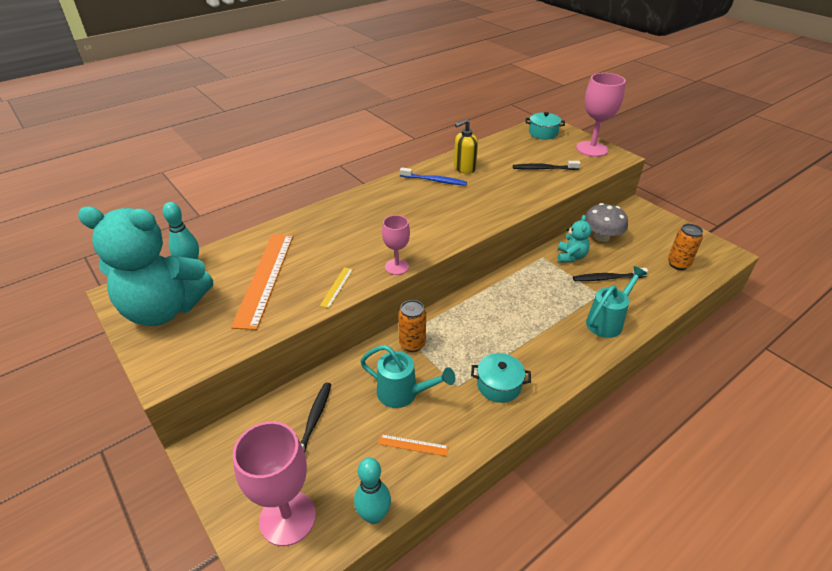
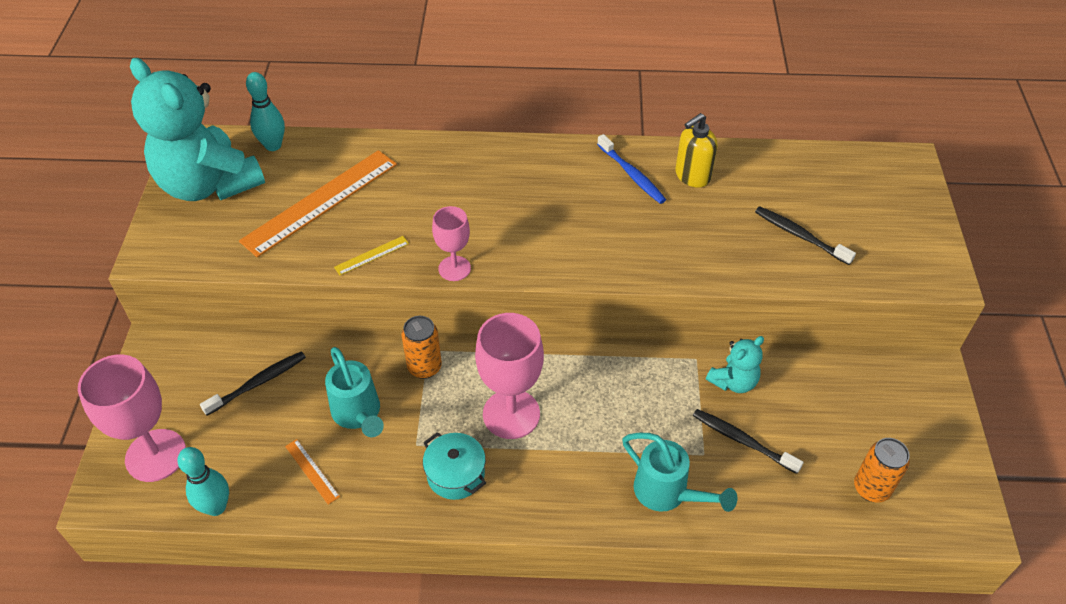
camera: 40 degrees right, 10 degrees up
(464, 168) = (692, 176): yellow soap dispenser -> yellow soap dispenser turned 45 degrees counterclockwise
(543, 133) = (880, 176): turquoise pot -> none
(592, 149) = (919, 242): pink goblet -> pink goblet (511, 414)
(601, 237) = (814, 381): grey mushroom -> none
(607, 321) = (667, 493): turquoise watering can -> turquoise watering can turned 45 degrees clockwise

